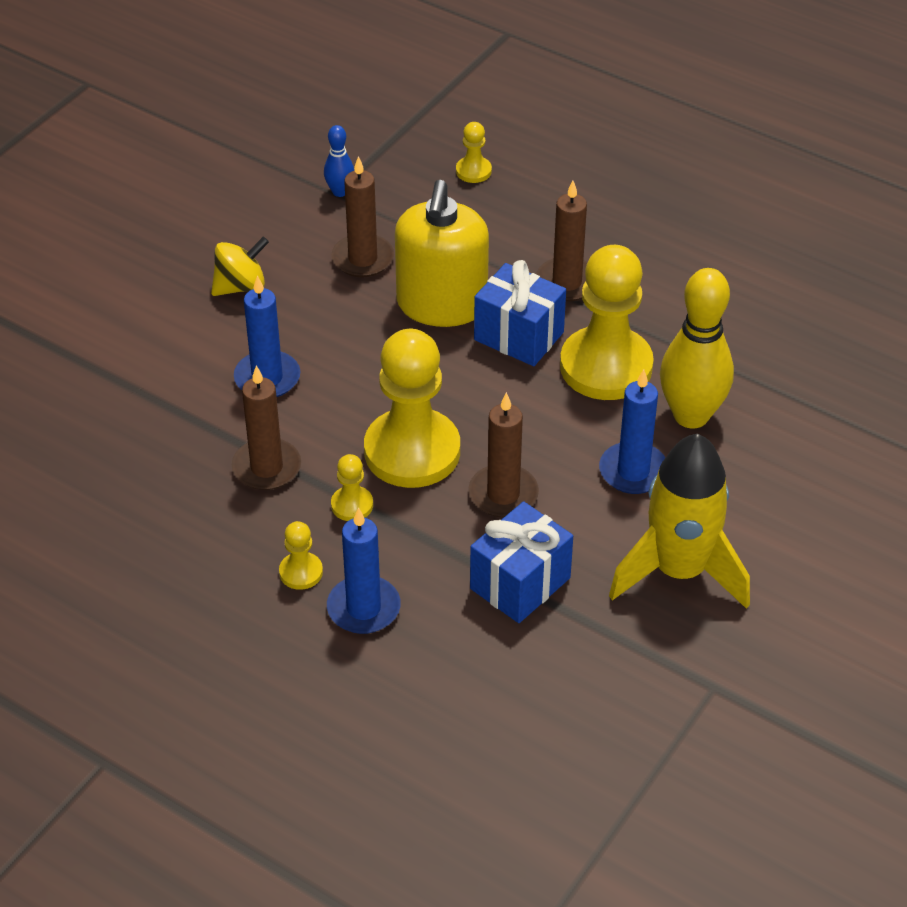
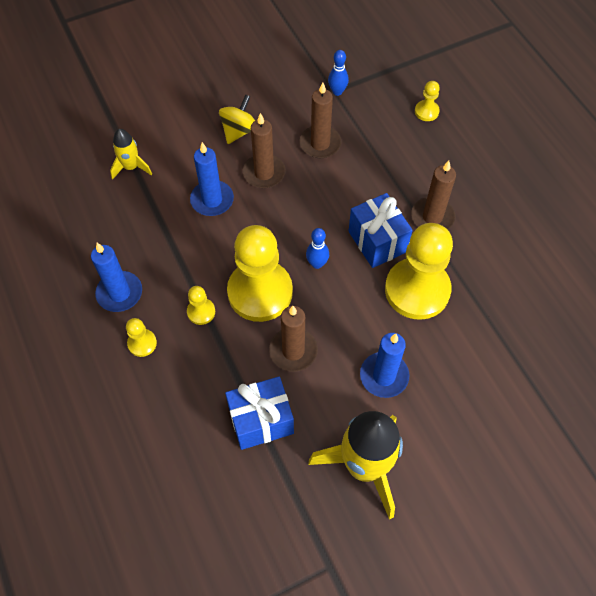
camera: 30 degrees right, 15 degrees up
(122, 386) = (131, 167): none -> yellow rocket
(241, 286) = (239, 131): yellow spinning top -> yellow spinning top turned 60 degrees counterclockwise
(267, 467) = (171, 261): brown candle -> brown candle (264, 173)
(363, 608) = (160, 388): blue candle -> blue candle (119, 293)
(442, 304) = (345, 197): yellow soap dispenser -> none
(461, 391) = (317, 264): none -> blue bowling pin
(691, 415) = (448, 353): yellow bowling pin -> none

